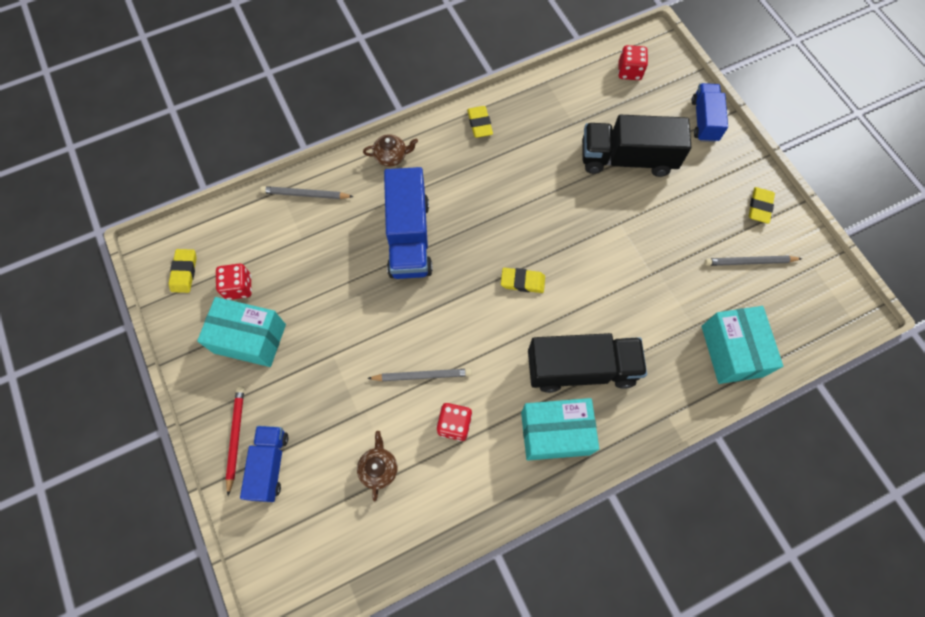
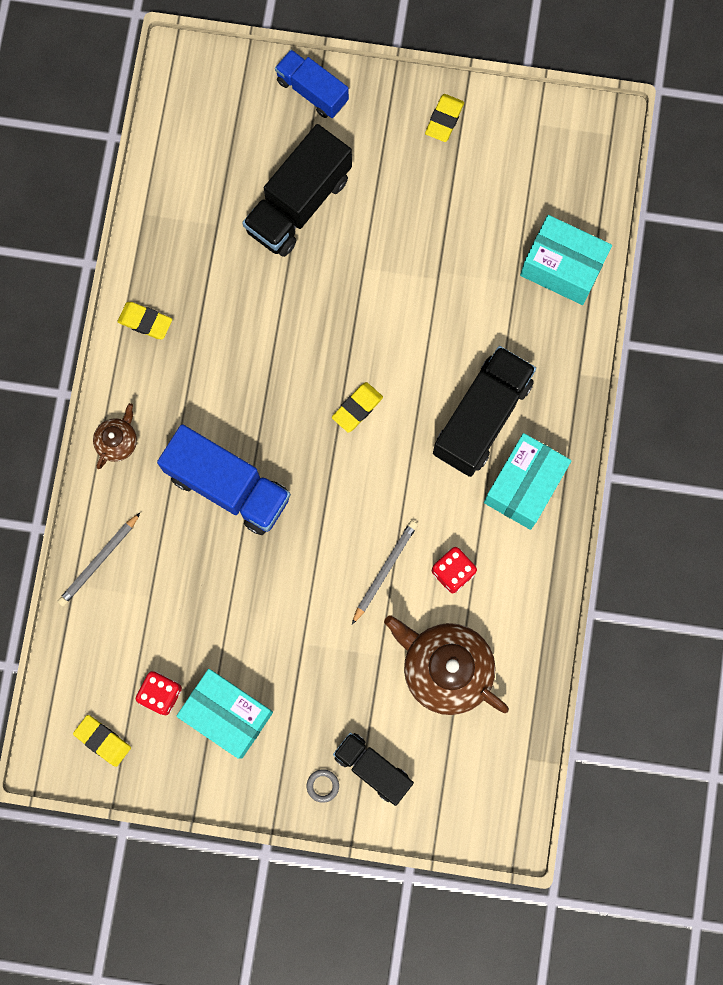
camera: 55 degrees left, 10 degrees up
(236, 437) = (322, 785): red pencil -> grey ring
(250, 338) = (227, 714): turquoise box -> turquoise box turned 75 degrees clockwise
(270, 465) = (372, 768): blue truck -> black truck
(379, 468) = (445, 669): brown teapot -> brown teapot, size x2.02
(629, 71) = (197, 118): red dice -> none
(749, 262) = (491, 178): grey pencil -> none
(759, 207) = (444, 119): yellow eraser -> yellow eraser turned 60 degrees clockwise

